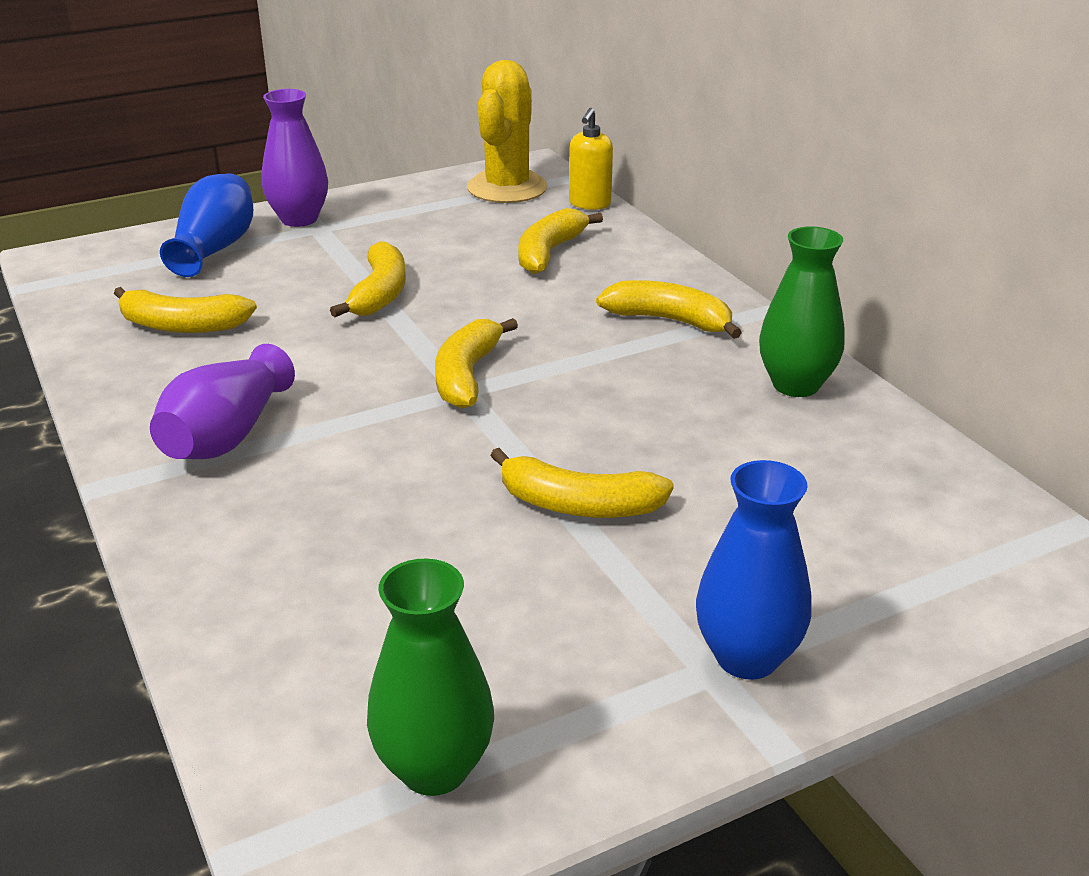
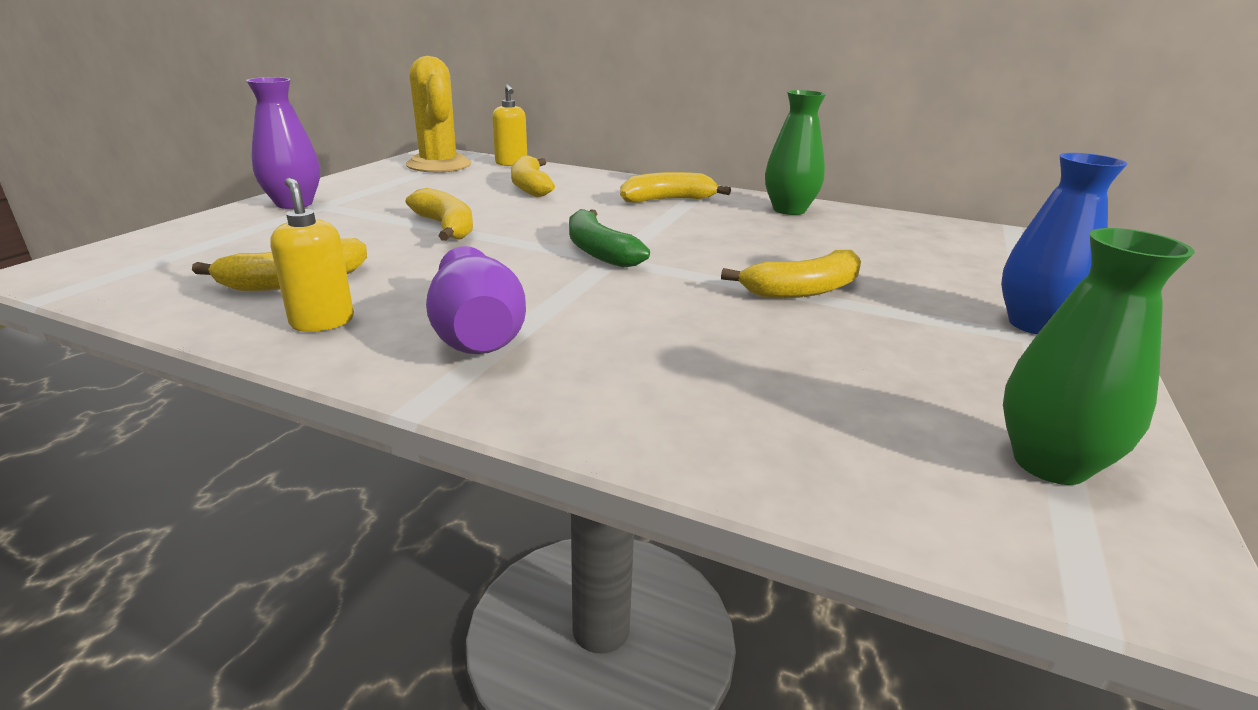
camera: 40 degrees left, 5 degrees down
(148, 378) = (322, 322): none -> yellow soap dispenser
(215, 249) = (240, 232): blue vase -> none
(466, 376) = (599, 251): yellow banana -> green banana

